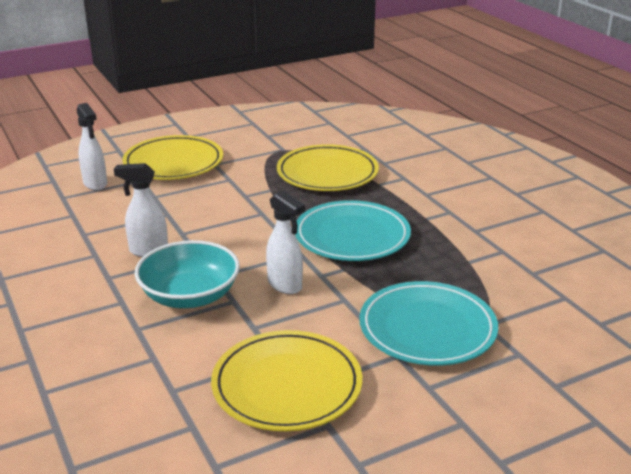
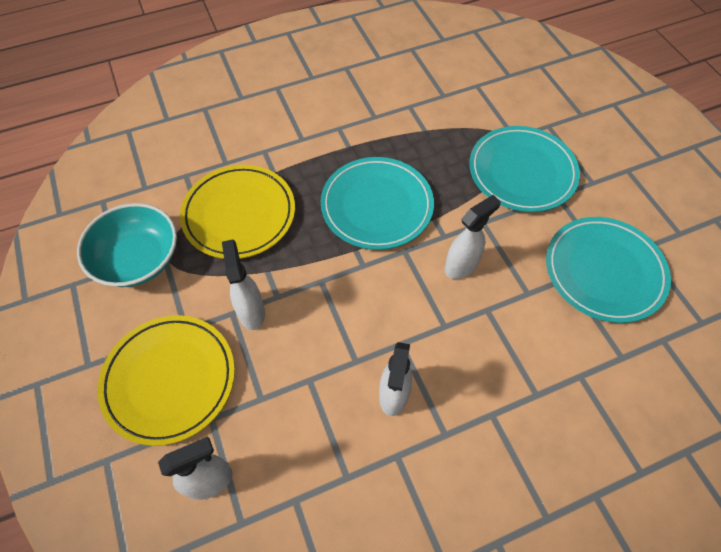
camera: 85 degrees left, 30 degrees up
(190, 296) = (480, 348): turquoise bowl -> turquoise bowl (138, 259)
(230, 186) = (251, 311): none -> white spray bottle
(287, 385) = (604, 271): yellow plate -> turquoise plate

